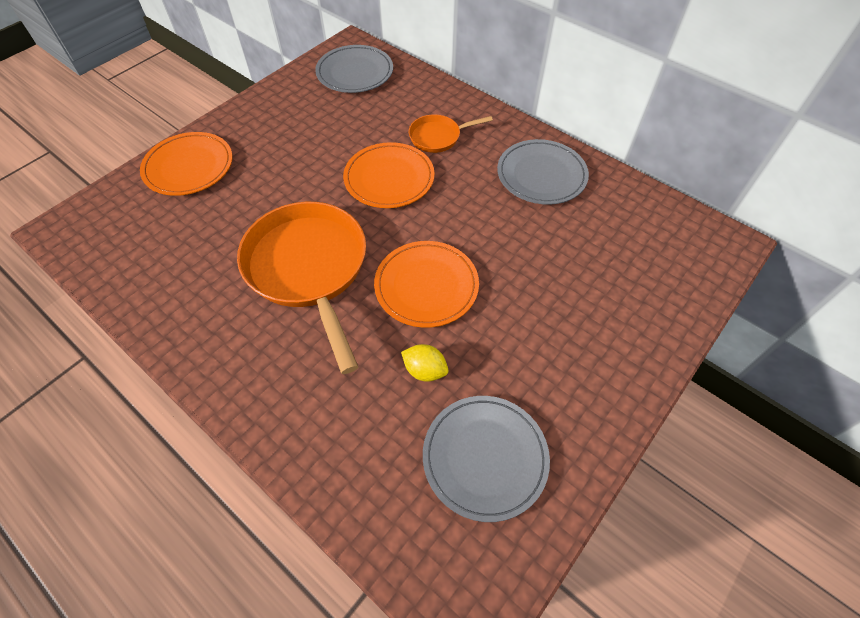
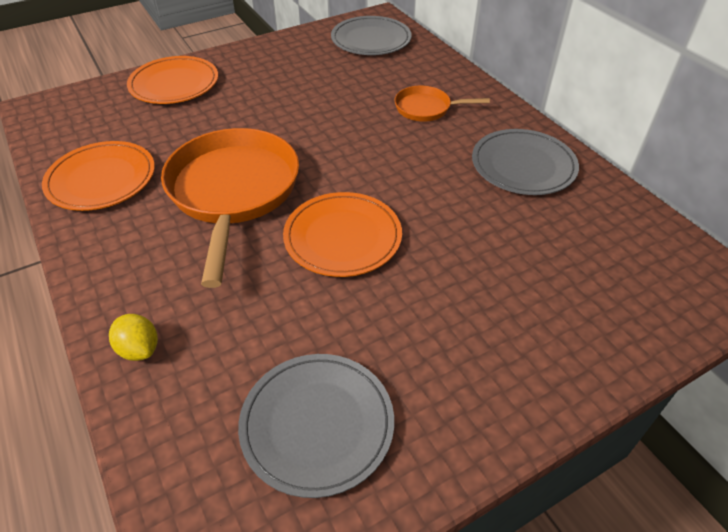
camera: 20 degrees right, 10 degrees down
(389, 178) = (356, 133): orange plate -> orange plate (101, 179)
(425, 370) = (298, 316): yellow lemon -> yellow lemon (139, 349)

